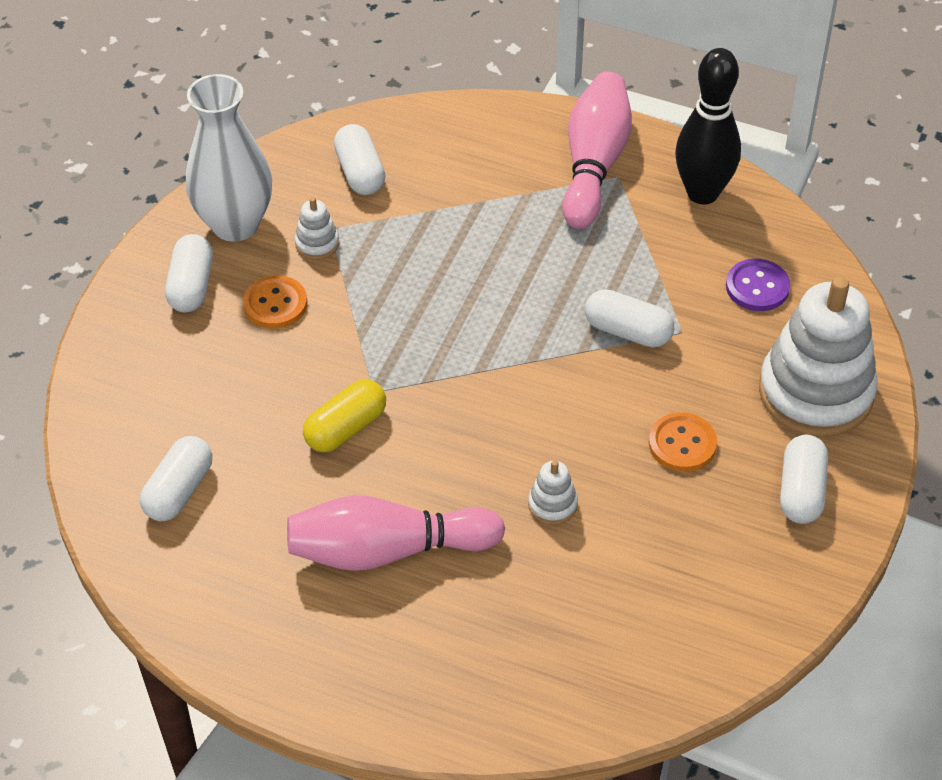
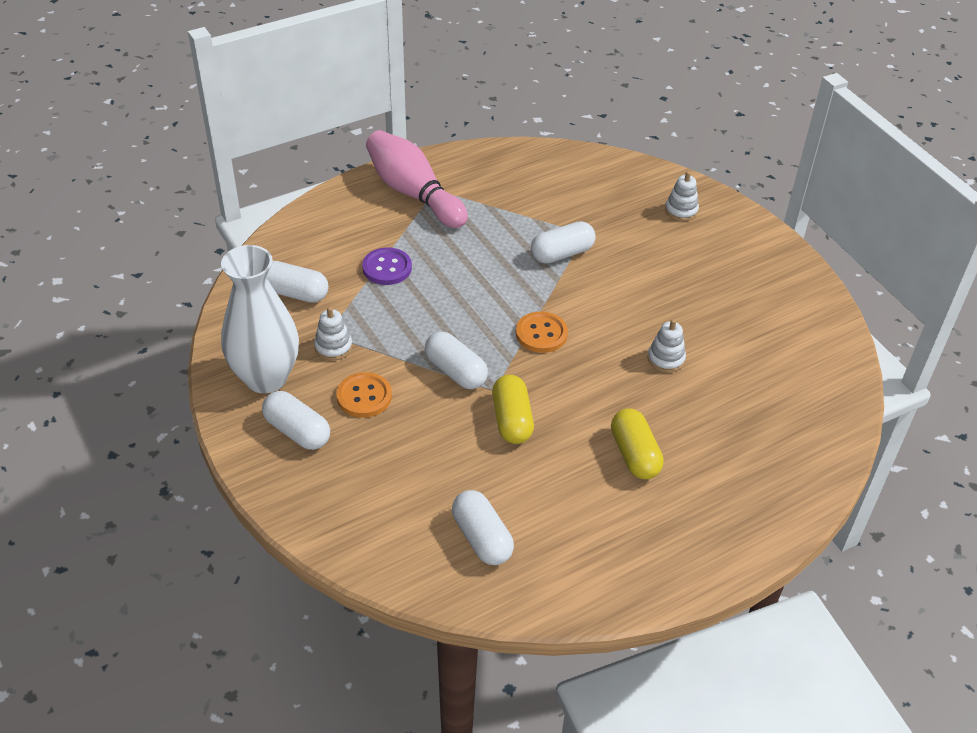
camera: 55 degrees left, 5 degrees down
(388, 550) = (634, 454): pink bowling pin -> yellow capsule
(682, 444) = (669, 280): orange button -> orange button (541, 334)
(702, 193) = (487, 167): black bowling pin -> none
(757, 287) = (582, 187): purple button -> purple button (387, 268)
(801, 491) = (746, 255): white capsule -> white capsule (455, 372)
(815, 392) = (681, 211): white stacking toy -> white stacking toy, size x0.41

